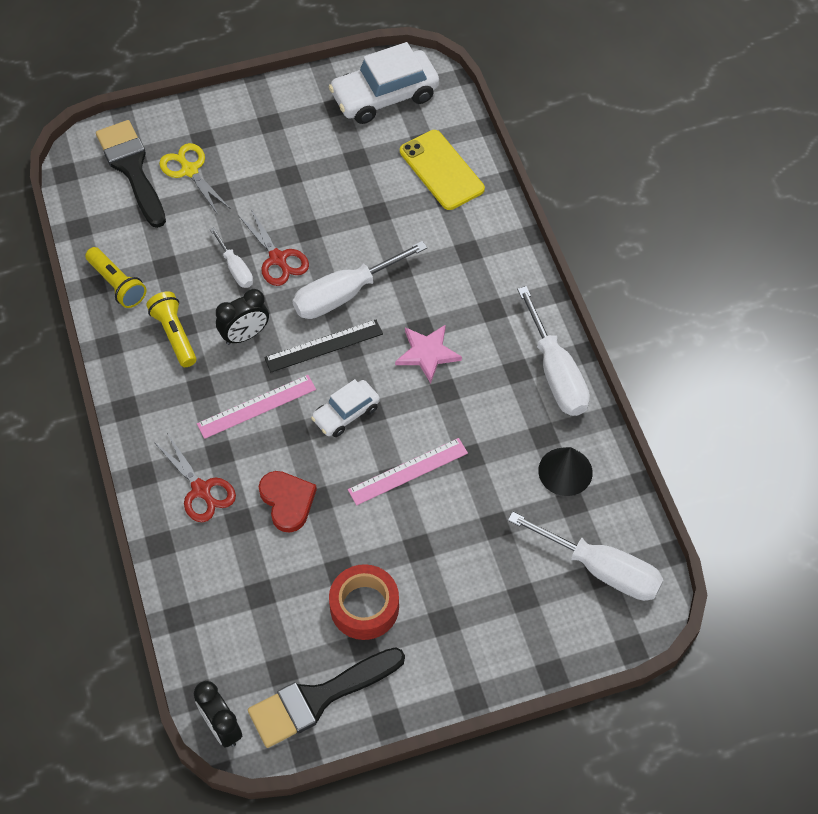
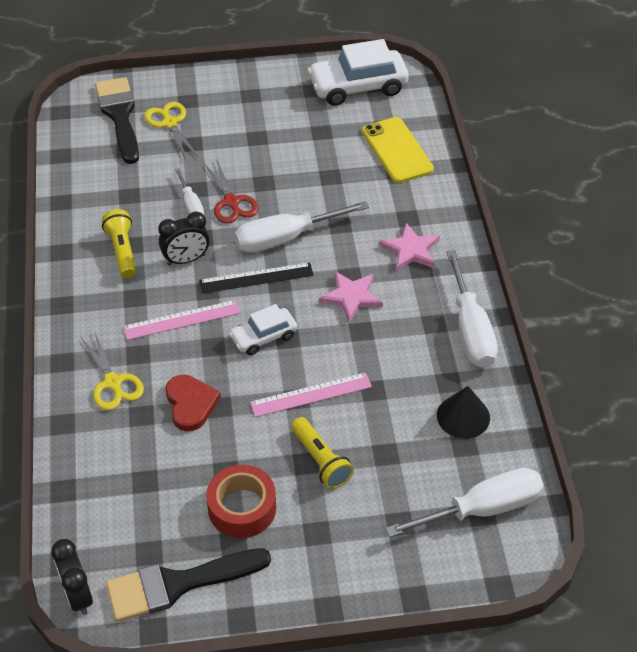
camera: 10 degrees right, 10 degrees down
(117, 284) = (82, 204): yellow flashlight -> yellow flashlight (321, 460)
(201, 490) = (112, 382): red scissors -> yellow scissors
(478, 289) = (411, 250): none -> pink star
(601, 569) = (482, 509): white screwdriver -> white screwdriver turned 60 degrees counterclockwise

